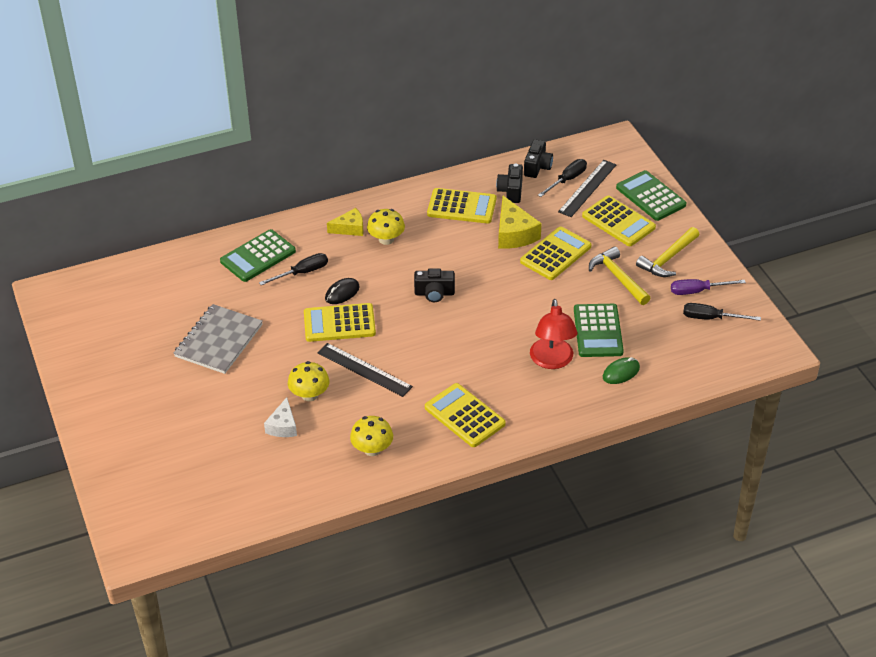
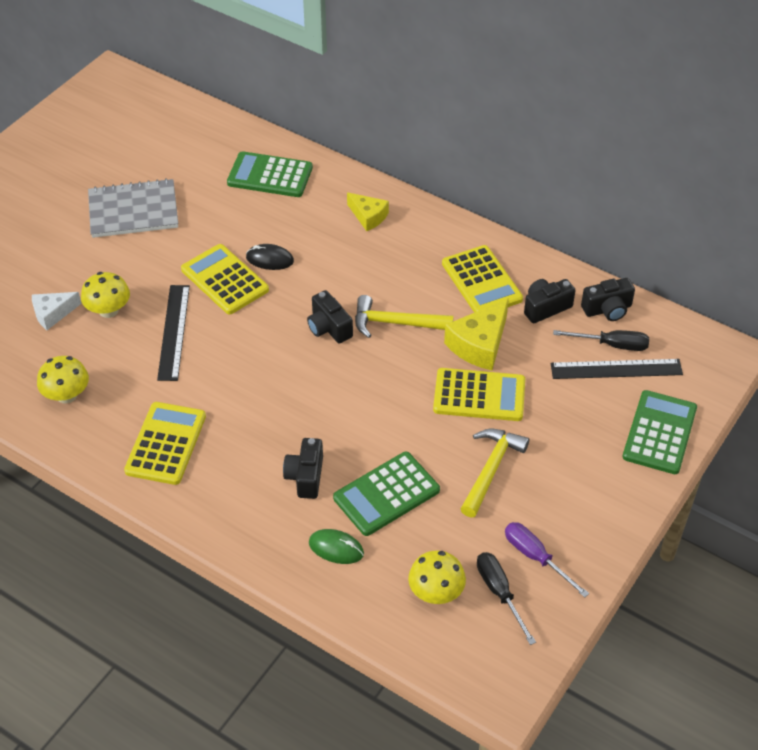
camera: 55 degrees right, 5 degrees up
(302, 273) = (274, 217): black screwdriver -> none
(386, 239) = (377, 250): yellow mushroom -> yellow mushroom (436, 592)
(552, 361) = (305, 476): red lamp -> black camera
(618, 222) = (586, 424): yellow calculator -> none
(668, 259) = (566, 501): yellow hammer -> yellow hammer (396, 323)

